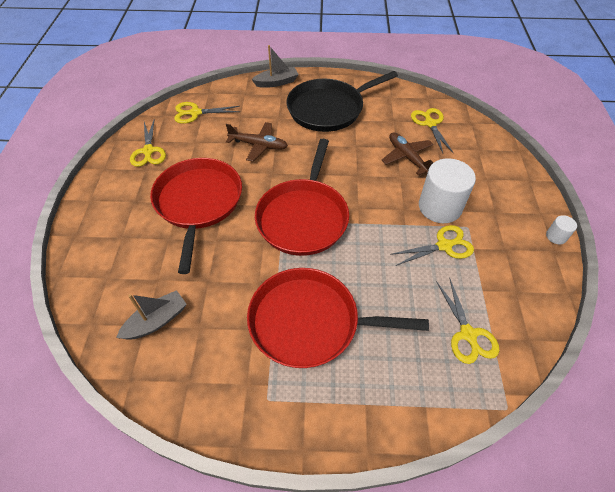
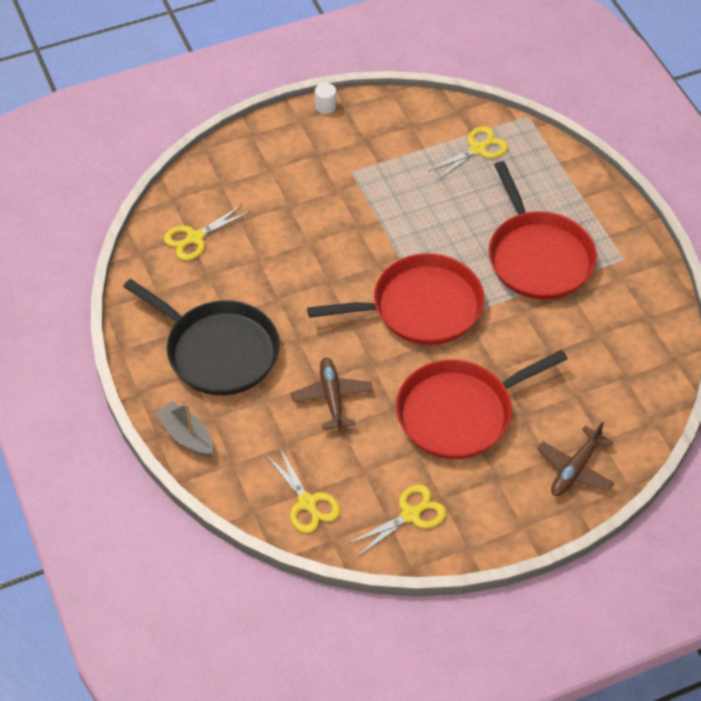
camera: 115 degrees left, 0 degrees up
(156, 321) = (615, 370): grey boat -> none
(407, 157) = (271, 244): brown plane -> brown plane (575, 469)
(440, 207) = (337, 198): white cylinder -> none
(444, 246) = (388, 184): yellow scissors -> none

